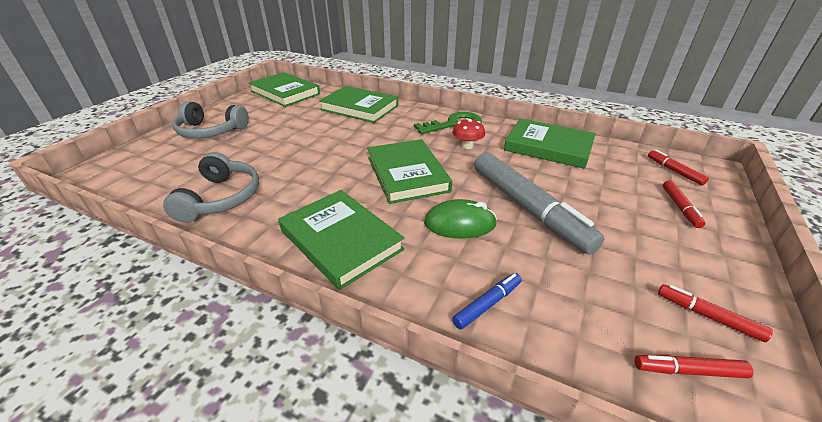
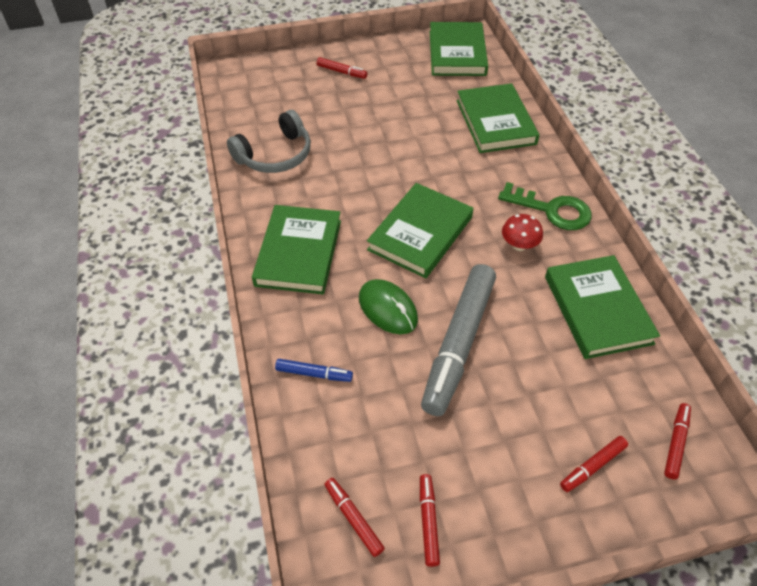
camera: 50 degrees right, 15 degrees up
(211, 131) = (341, 72): grey headphones -> red marker

